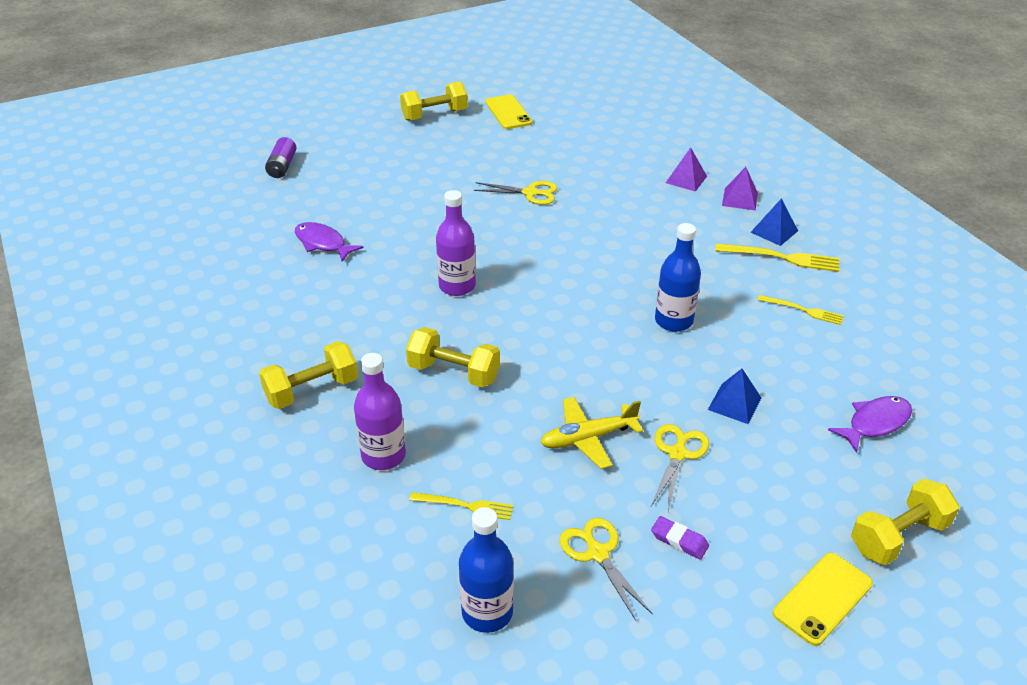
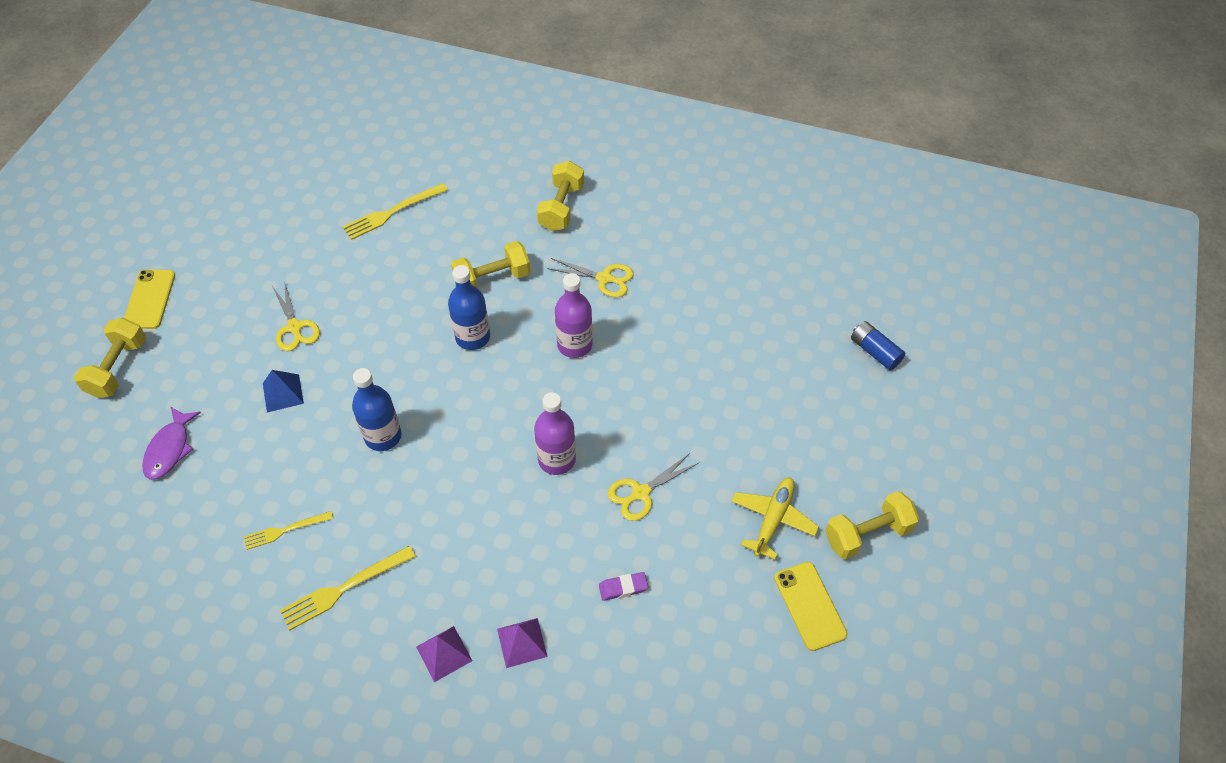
camera: 135 degrees right, 15 degrees up
(282, 166) = (875, 351): purple battery -> blue battery
(323, 243) = (719, 306): purple fish -> none
(383, 456) = (469, 204): purple bottle -> purple bottle (557, 459)
(434, 115) = (867, 534): yellow dumbbell -> yellow dumbbell turned 45 degrees clockwise
(465, 506) = (392, 212): yellow fork -> yellow fork, size x1.54
(487, 612) = (327, 177): blue bottle -> blue bottle (472, 337)
(508, 112) = (810, 606): yellow phone -> yellow phone turned 45 degrees clockwise
(588, 438) = (361, 297): yellow plane -> yellow plane (773, 519)
(598, 553) = (294, 239): yellow scissors -> yellow scissors (604, 278)
(679, 540) = (253, 276): purple eraser -> purple eraser (623, 588)
(774, 231) = (375, 625): blue pyramid -> none

